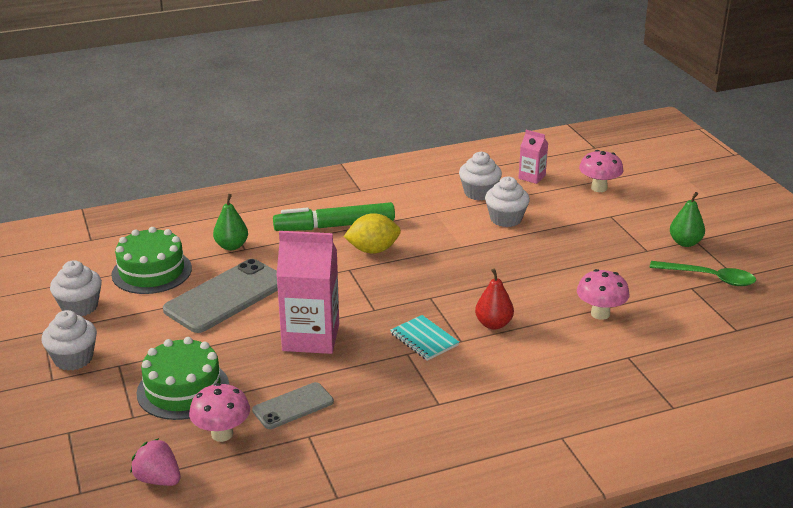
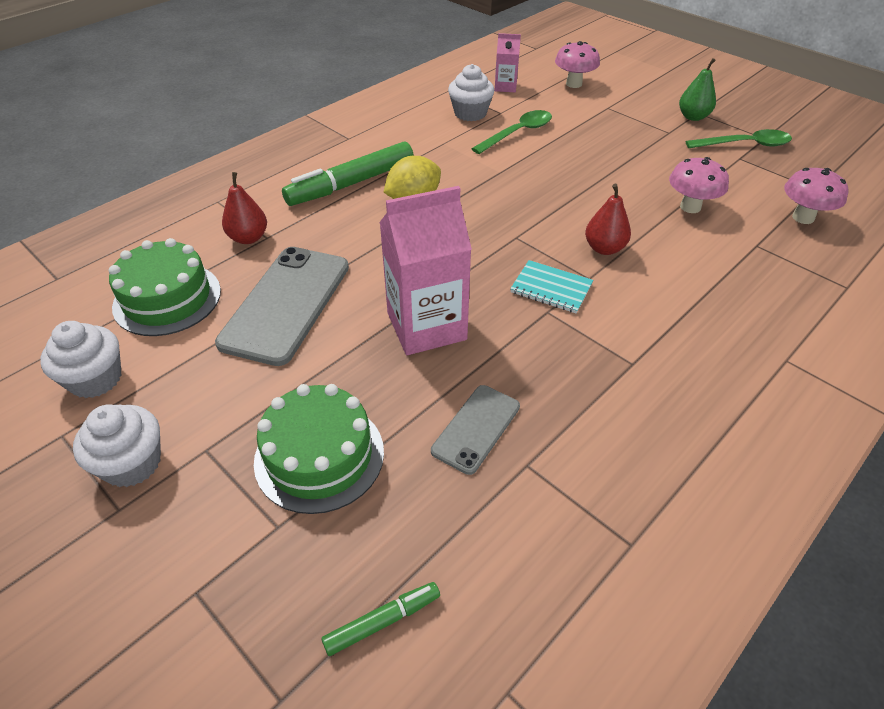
camera: 25 degrees left, 15 degrees up
(158, 479) = (382, 621): pink strawberry -> green marker
(222, 434) = (418, 506): pink mushroom -> pink mushroom (803, 217)
(231, 246) = (248, 238): green pear -> red pear
(506, 219) = (518, 133): white cupcake -> green spoon

